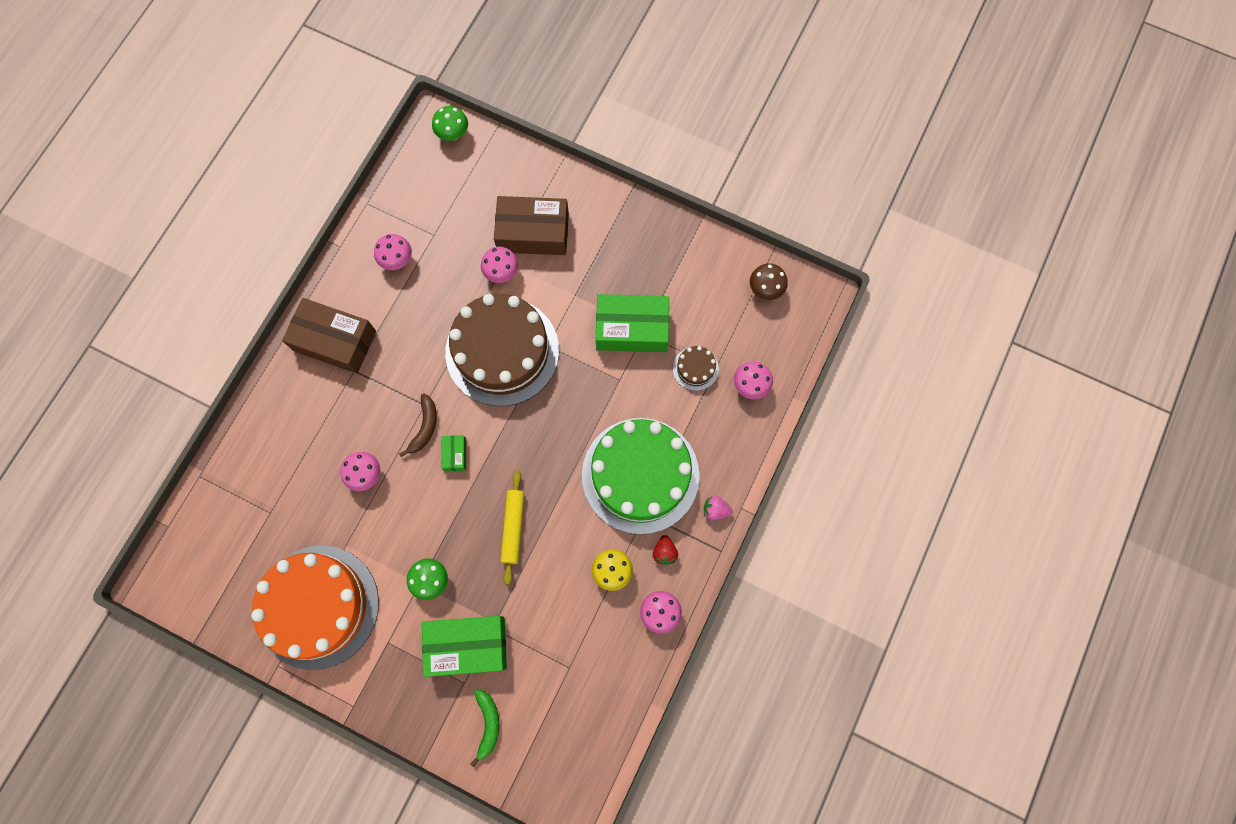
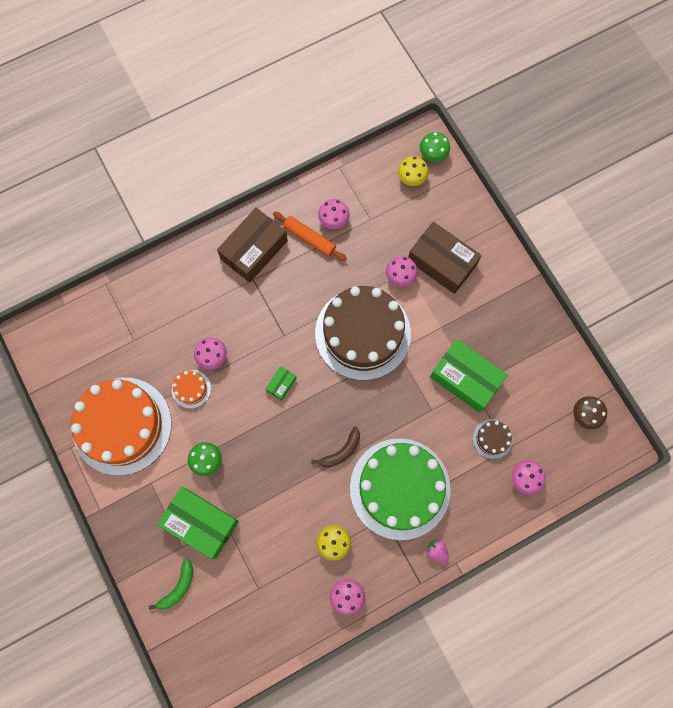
camera: 35 degrees right, 0 degrees up
(335, 341) = (254, 250): brown box -> brown box turned 75 degrees clockwise
(365, 521) = (191, 389): none -> orange cake
(384, 293) = (309, 238): none -> orange rolling pin
(425, 427) = (274, 351): brown banana -> brown banana (341, 451)
(447, 170) = (411, 179): none -> yellow mushroom
(513, 527) = (286, 463): yellow rolling pin -> none
(664, 552) = (379, 555): red strawberry -> none

